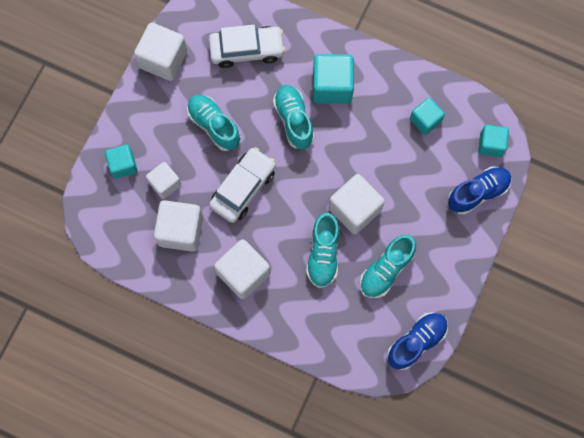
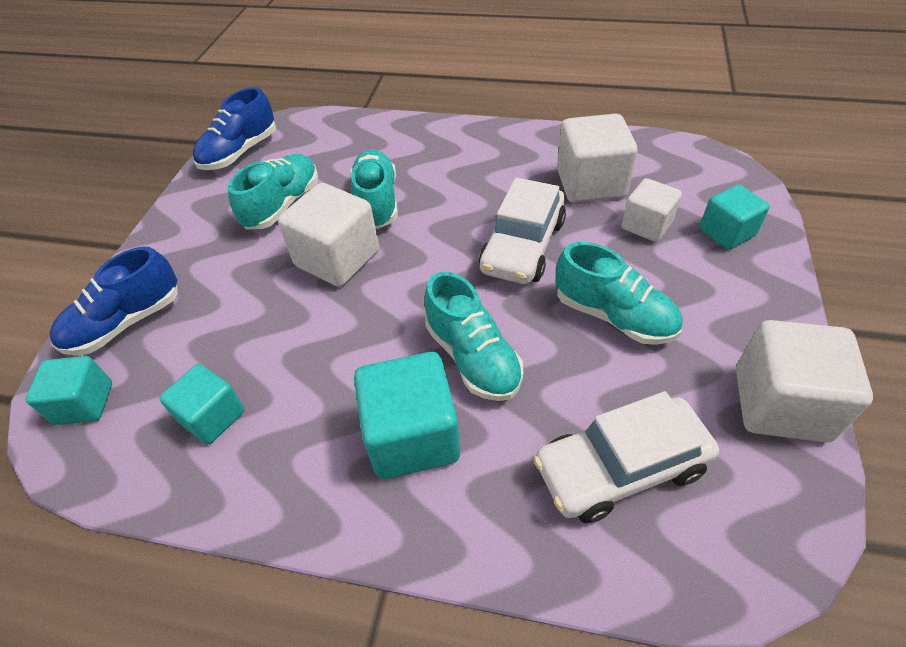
camera: 170 degrees right, 25 degrees down
(243, 273) = (483, 163): white cube -> none

